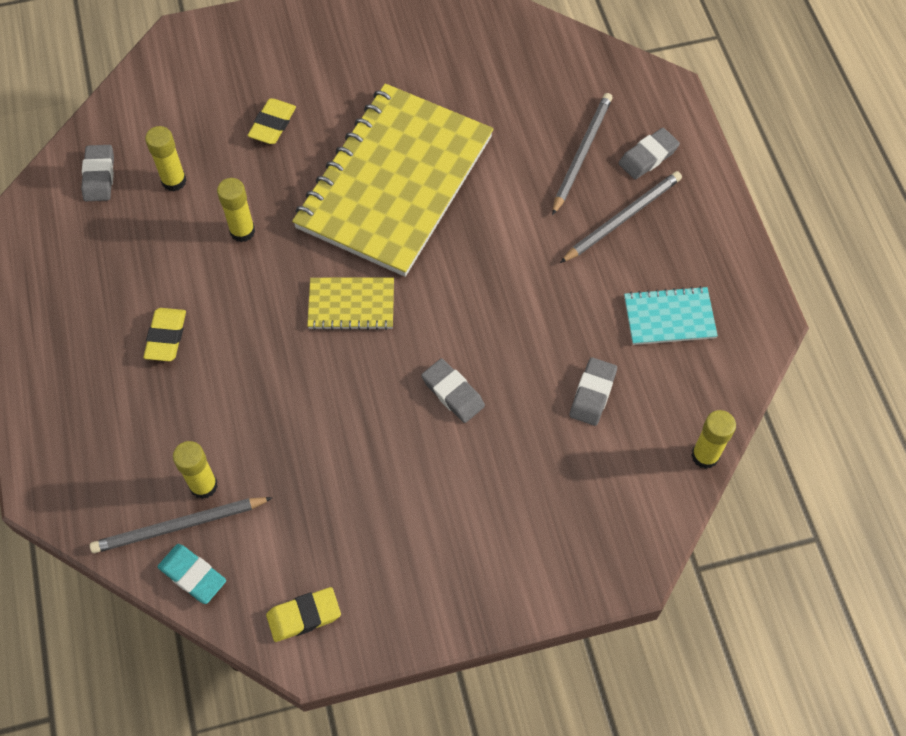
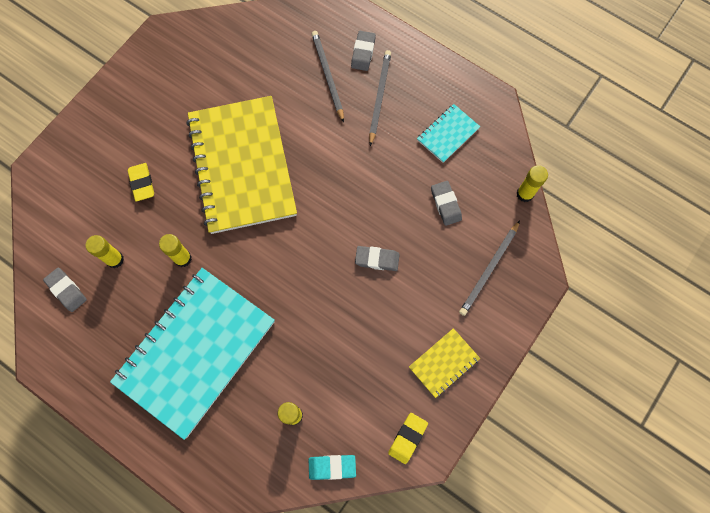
camera: 40 degrees left, 10 degrees up
(166, 337) = (196, 352): yellow eraser -> turquoise notebook
(179, 526) = (300, 448): grey pencil -> grey pencil (489, 269)
(351, 305) = (281, 253): yellow notebook -> yellow notebook (443, 363)

